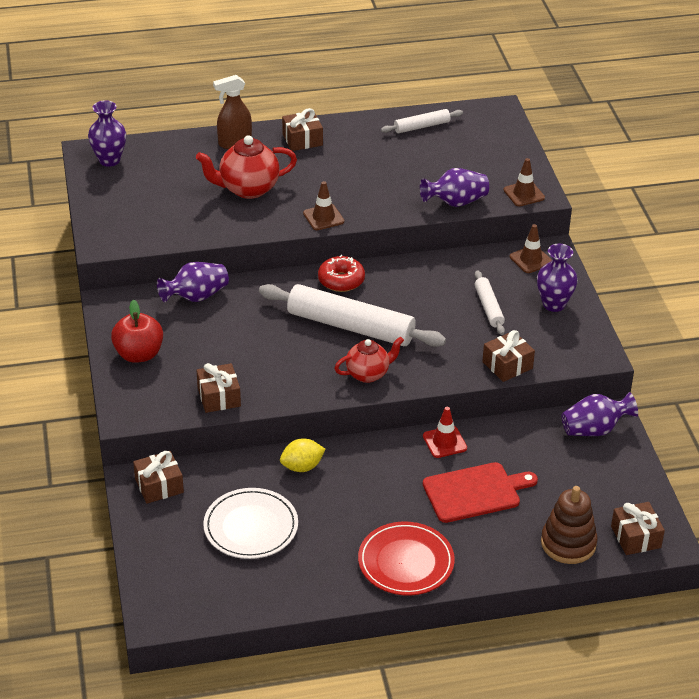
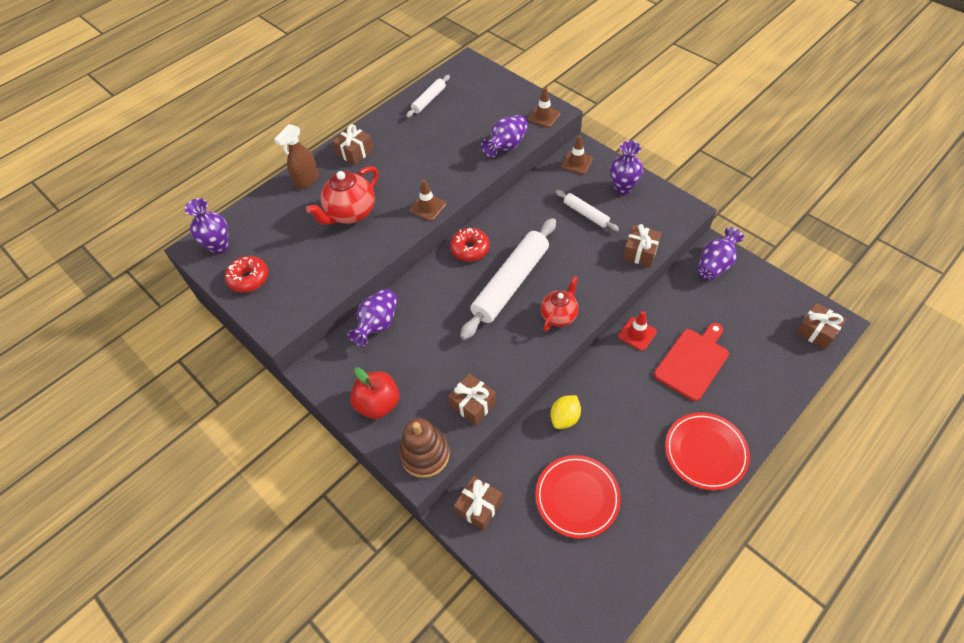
camera: 30 degrees left, 15 degrees up
(111, 197) = (249, 278): none -> red donut
(251, 527) = (577, 497): white plate -> red plate
(350, 326) = (511, 283): white rolling pin -> white rolling pin turned 45 degrees counterclockwise
(568, 543) = (785, 364): brown stacking toy -> brown stacking toy (425, 454)

